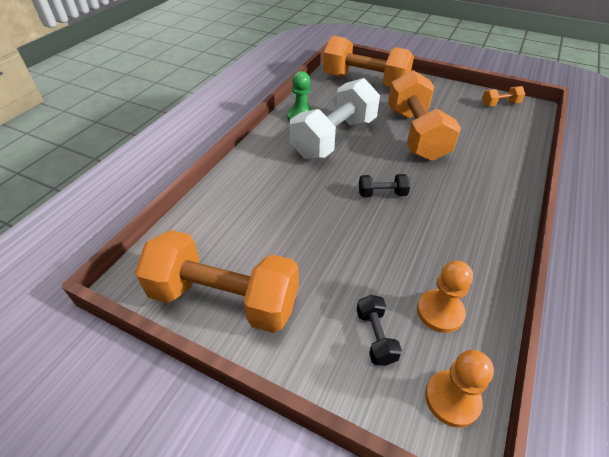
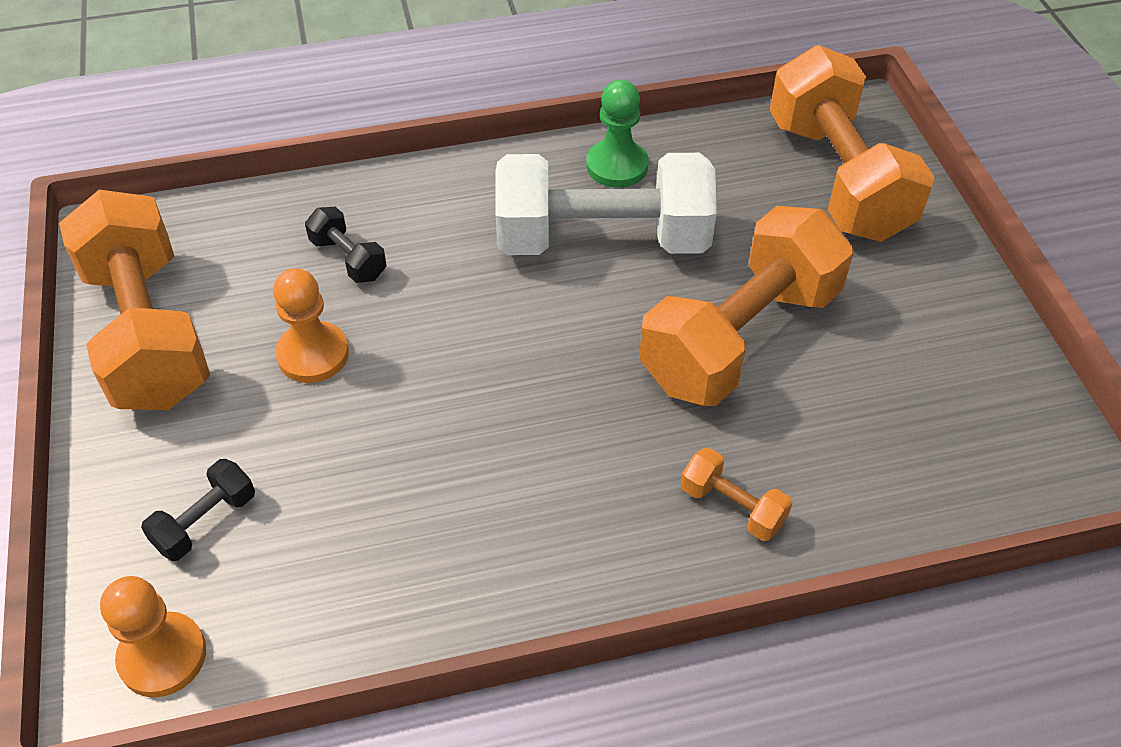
camera: 50 degrees right, 5 degrees up
(382, 194) = (514, 378): black dumbbell -> black dumbbell (348, 259)
(440, 312) = (308, 575): orange pawn -> orange pawn (313, 354)
(500, 104) = (1020, 416): orange dumbbell -> orange dumbbell (732, 506)

